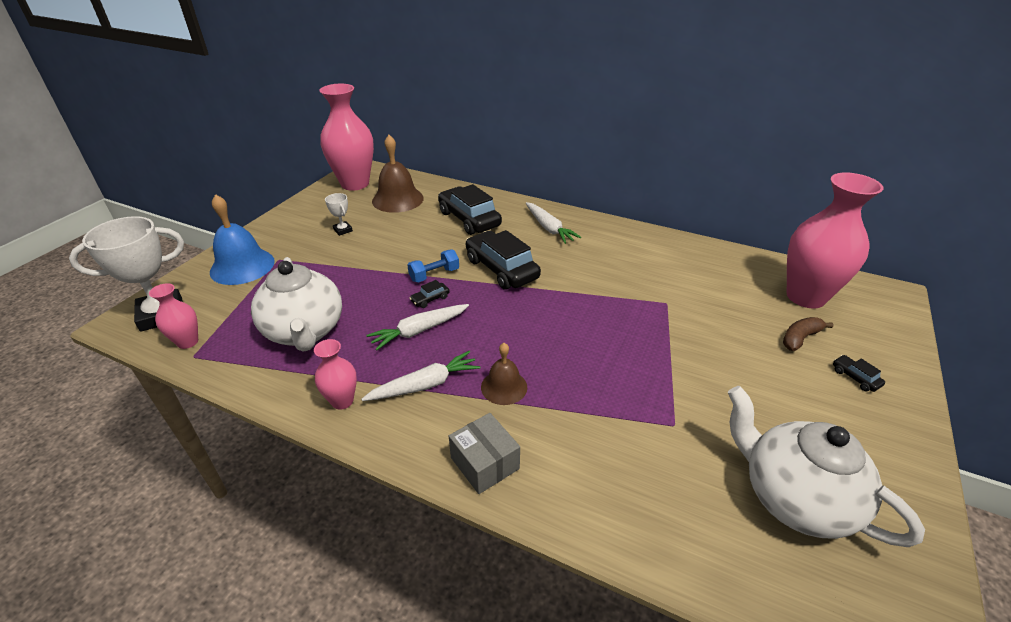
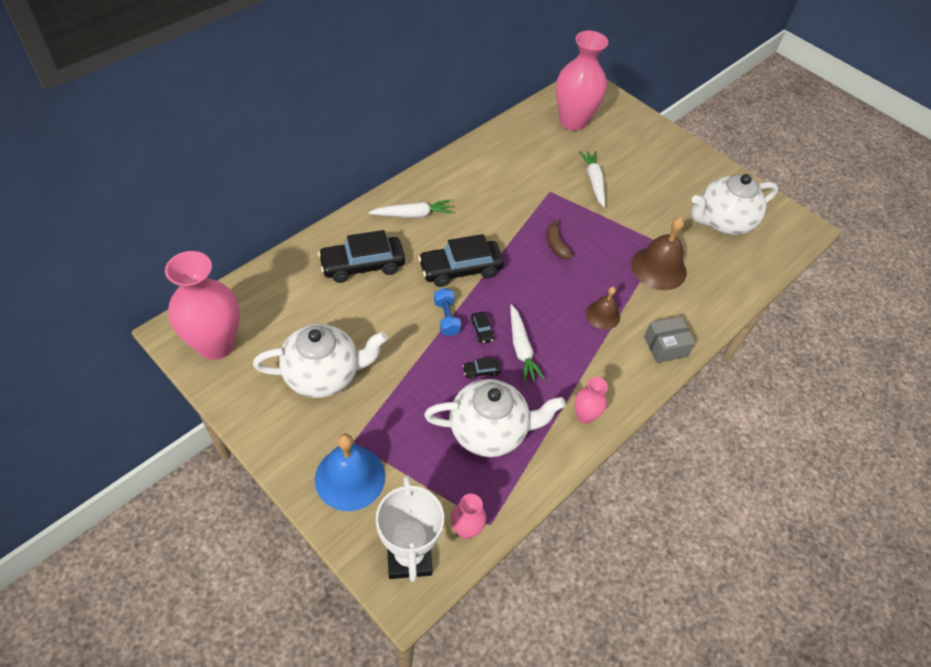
camera: 75 degrees left, 15 degrees up
(343, 230) = (323, 375): white trophy -> white teapot
(397, 199) = (283, 313): brown bell -> brown bell (658, 268)
(424, 385) = (585, 360): white carrot -> white carrot (594, 182)
(800, 338) = (611, 149): brown banana -> brown banana (556, 245)
(855, 377) = (651, 147): black car -> black car (481, 371)

